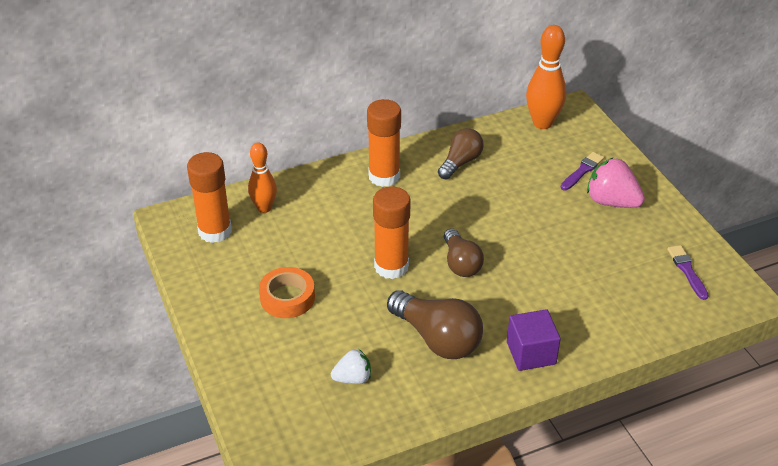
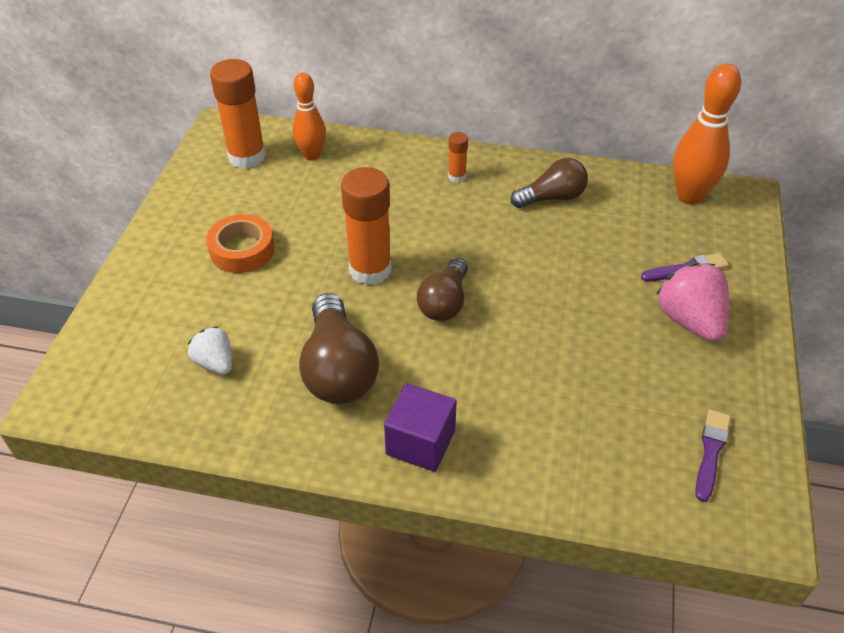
camera: 35 degrees right, 5 degrees up
(353, 378) = (215, 363): white strawberry -> white strawberry turned 150 degrees counterclockwise
(384, 176) = (457, 176): orange glue stick -> orange glue stick, size x0.47

